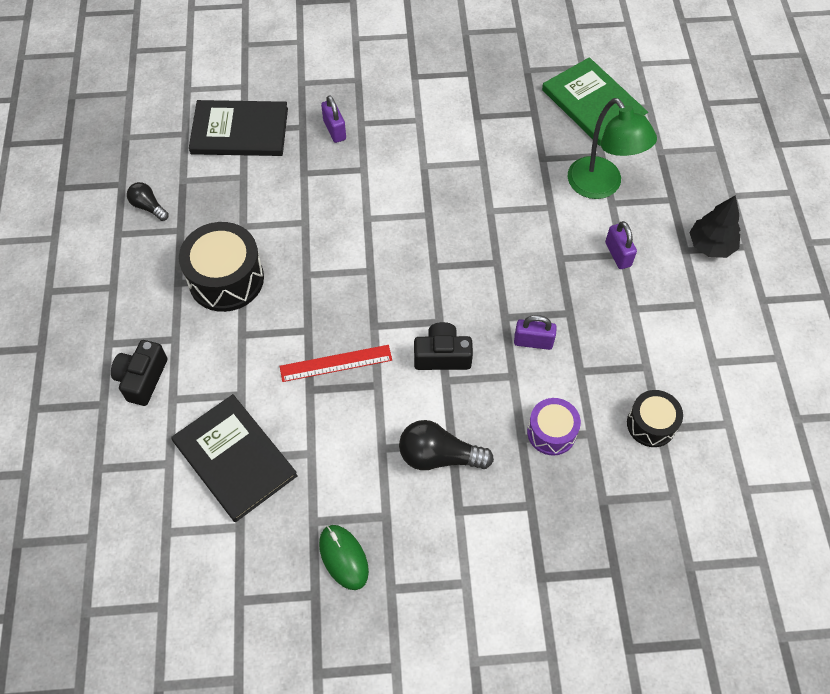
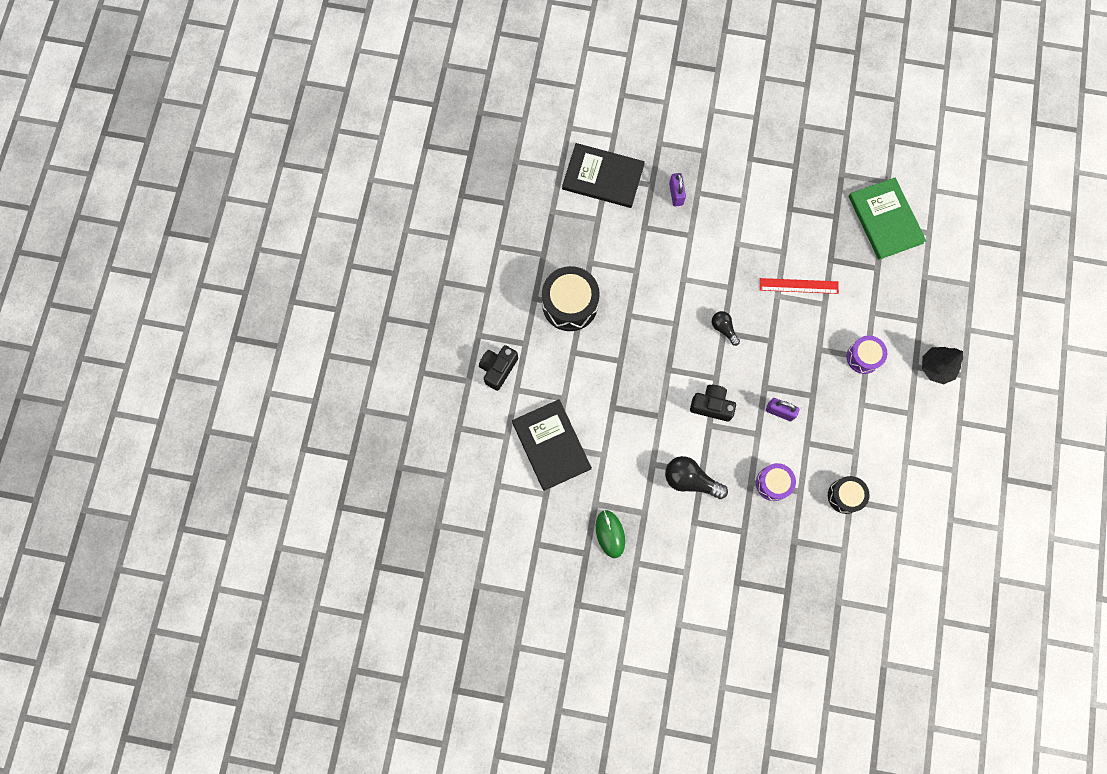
camera: 15 degrees right, 15 degrees up
(148, 207) = (523, 228): black light bulb -> black light bulb (723, 329)
(336, 363) = (635, 392): red ruler -> red ruler (798, 286)
(601, 186) = (868, 296): green lamp -> none
(618, 254) = (863, 357): purple padlock -> purple drum

